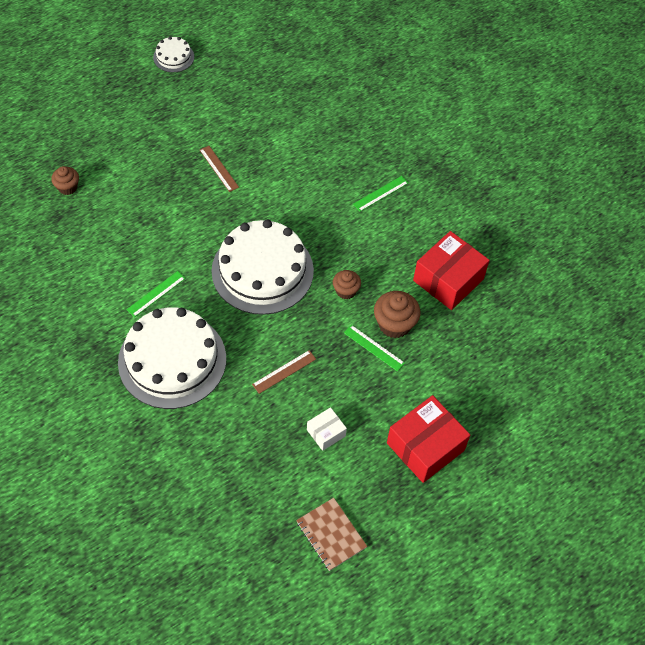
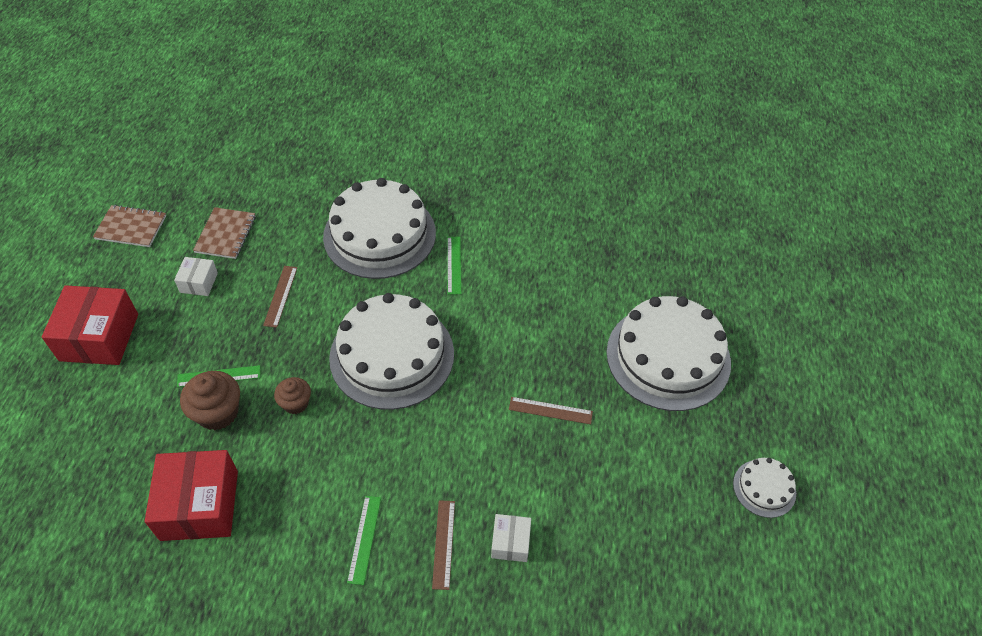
camera: 135 degrees right, 5 degrees down
(67, 187) = (639, 278): brown cupcake -> none
(122, 138) = (668, 357): none -> white cake
(271, 460) = (225, 234): none -> brown notebook
(315, 135) = (510, 542): none -> white box
(345, 160) = (444, 544): none -> brown ruler

